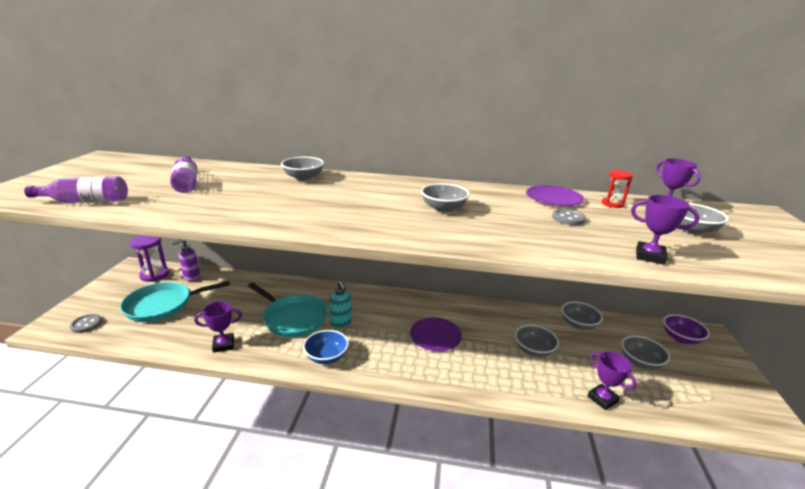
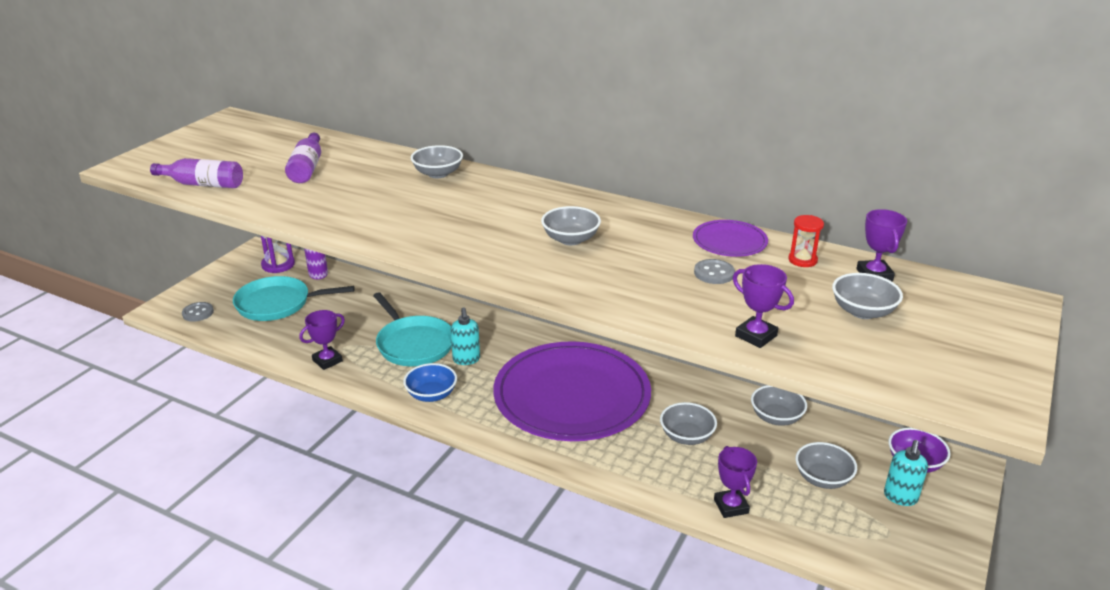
camera: 20 degrees right, 5 degrees up
(223, 345) = (327, 361): purple trophy -> purple trophy turned 45 degrees counterclockwise
(435, 336) = (572, 396): purple plate -> purple plate, size x2.35
(695, 364) = (900, 497): none -> turquoise soap dispenser

